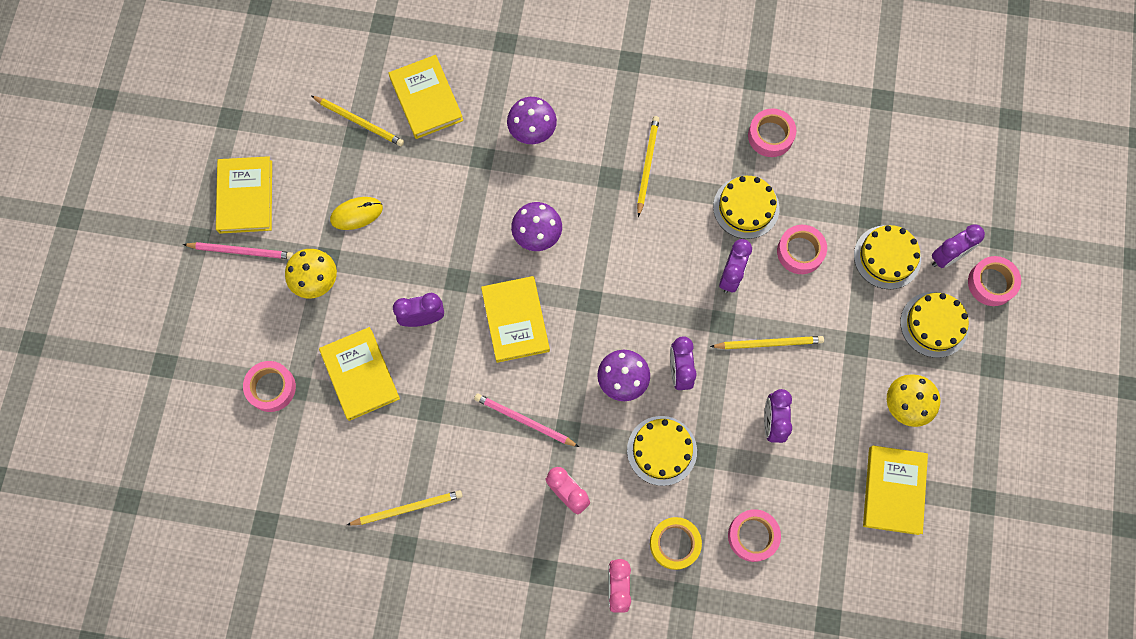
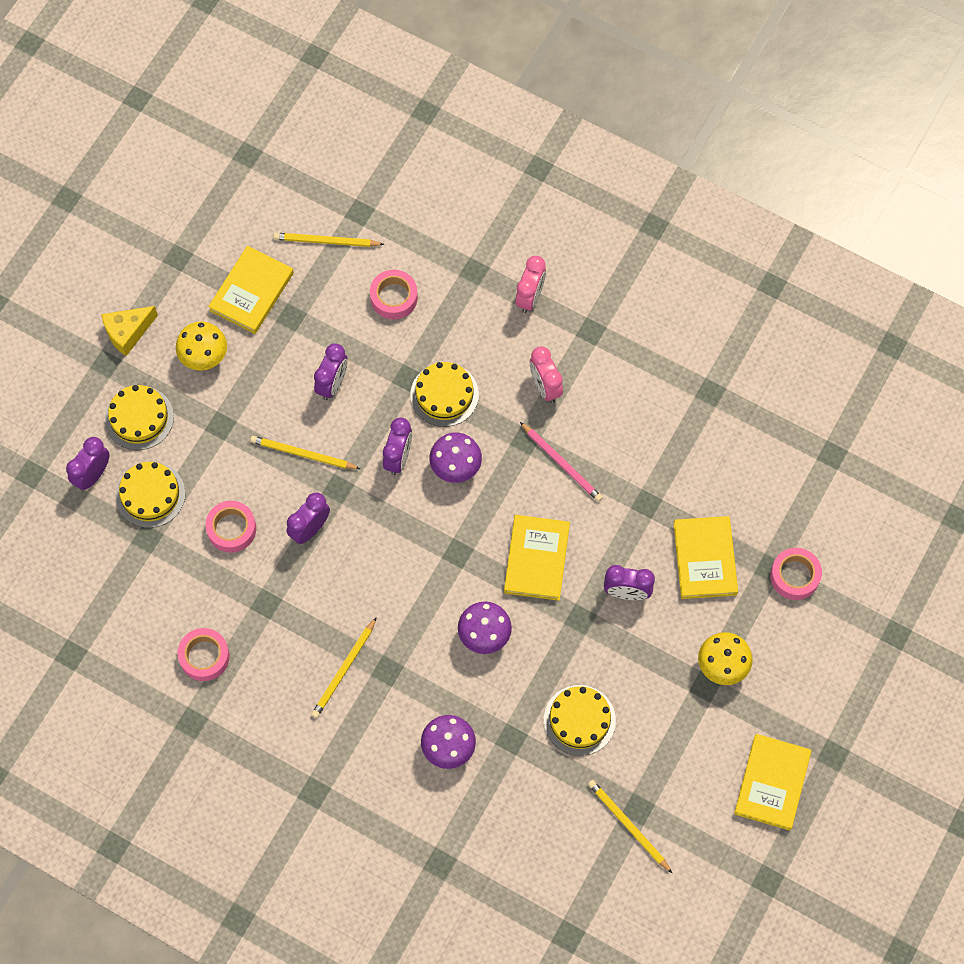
camera: 160 degrees left, 5 degrees down
(241, 251) = (791, 725): pink pencil -> none
(356, 214) = (661, 723): yellow mouse -> none
(407, 508) = (696, 424): yellow pencil -> yellow pencil (326, 241)
(426, 99) = (548, 826): yellow book -> none
(674, 544) = (465, 314): yellow tape -> none
(746, 207) = (264, 591): yellow cake -> yellow cake (579, 720)
(947, 256) = (93, 475): purple clock -> purple clock turned 45 degrees counterclockwise
(989, 404) = (128, 332): none -> yellow cheese
(991, 283) = (65, 436): pink tape -> none

